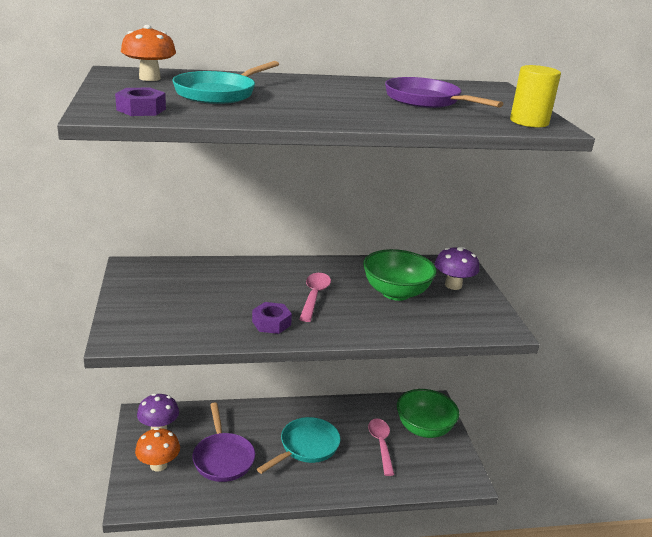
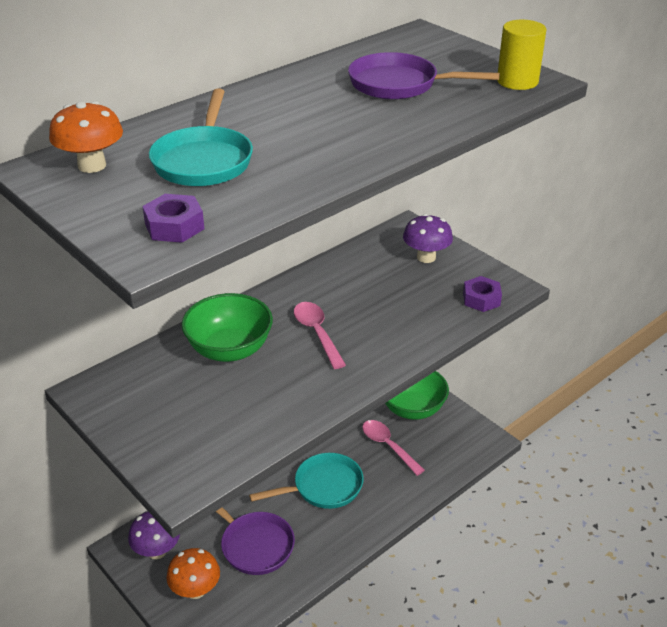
camera: 30 degrees left, 10 degrees up
(271, 323) = (310, 386): purple nut -> purple nut (481, 299)
(306, 447) = (323, 487): turquoise pan -> turquoise pan turned 60 degrees clockwise
(396, 293) = (386, 291): green bowl -> green bowl (229, 349)

